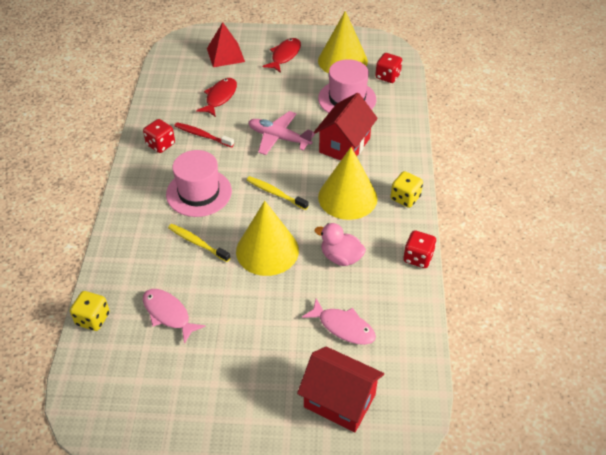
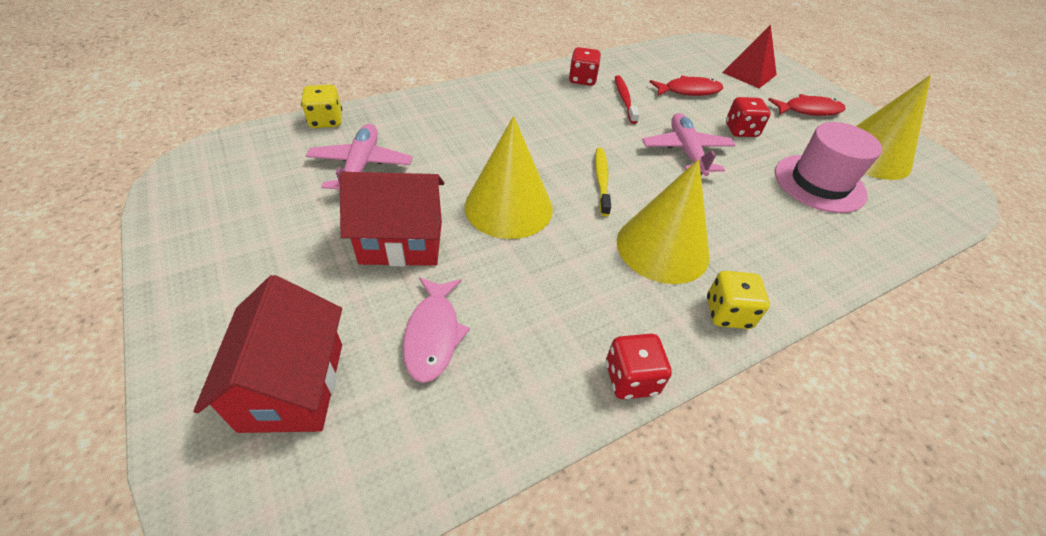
camera: 55 degrees right, 0 degrees up
(168, 314) = (361, 166): pink fish -> pink plane
(197, 243) = (475, 149): yellow toothbrush -> none
(199, 192) = (545, 125): pink hat -> none
(341, 257) = (554, 282): pink duck -> none
(344, 145) = (744, 210): red house -> red house (401, 242)
(387, 76) = (910, 206): red dice -> red dice (741, 130)

